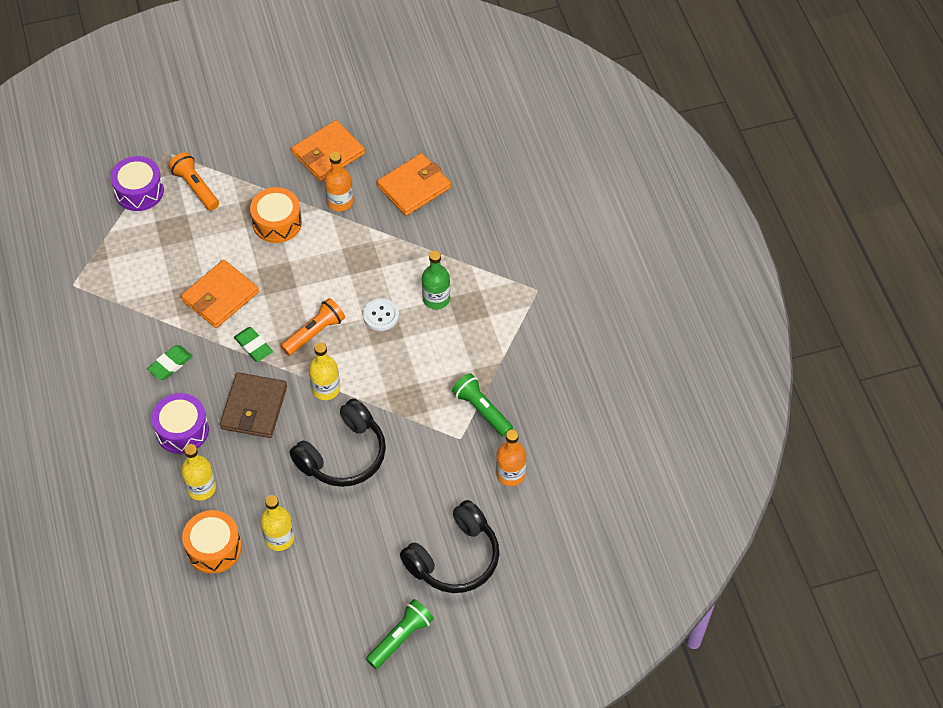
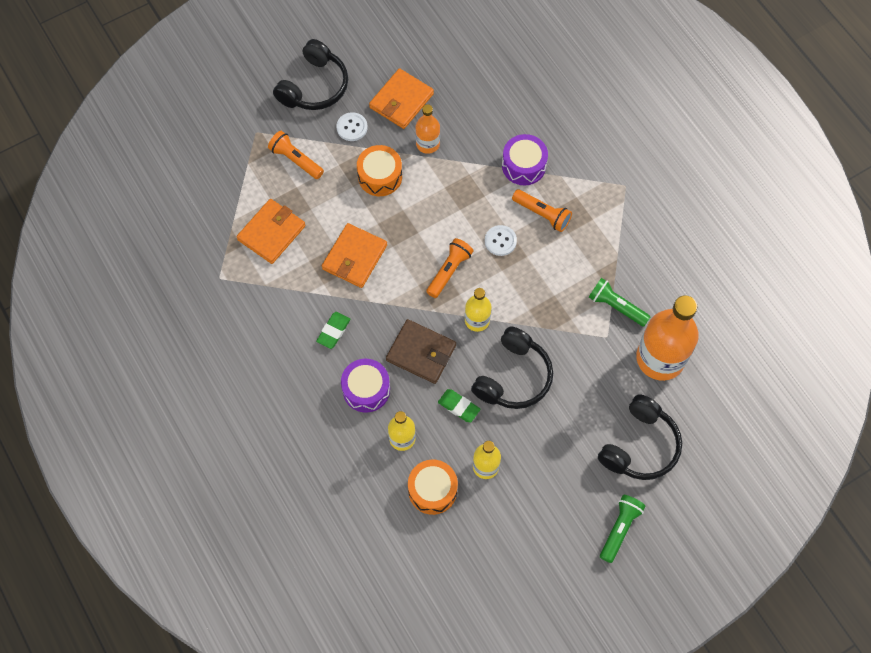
camera: 15 degrees left, 10 degrees up
(139, 191) = (247, 175): purple drum -> purple drum (523, 165)
(242, 120) = (314, 86): none -> black headphones
(253, 346) = (400, 296): green eraser -> green eraser (459, 406)
(254, 407) = (421, 353): brown wallet -> brown wallet turned 60 degrees counterclockwise
(266, 168) = (352, 127): none -> white button
(414, 187) = (487, 115): orange wallet -> orange wallet (271, 233)
(436, 299) = (542, 214): green bottle -> orange flashlight
(510, 474) = (660, 358): orange bottle -> orange bottle, size x1.93

